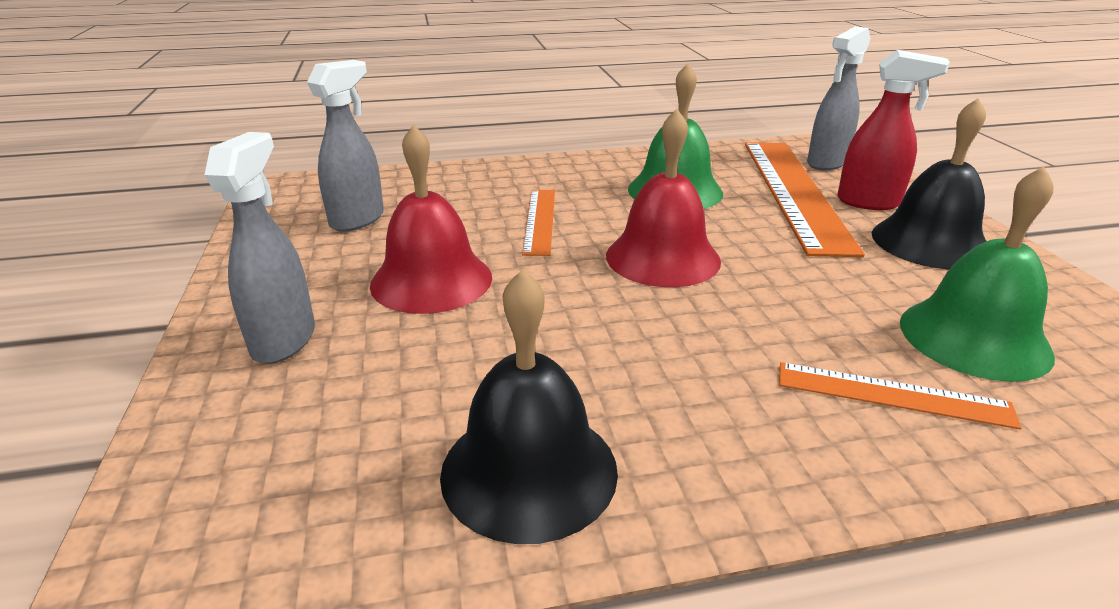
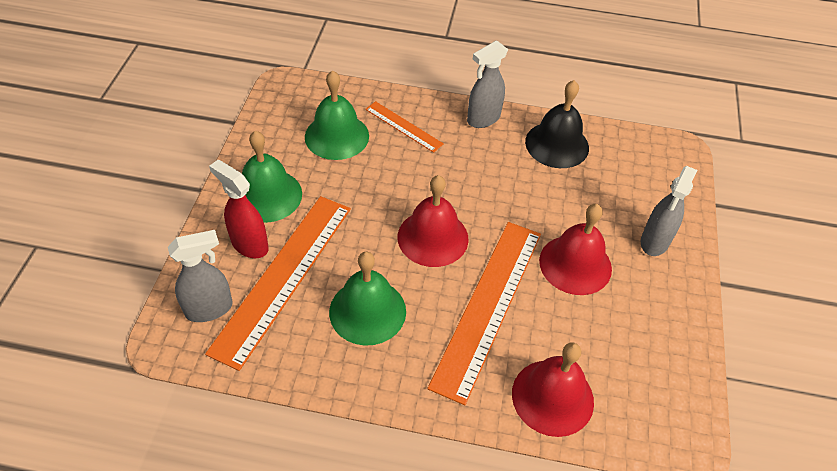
camera: 160 degrees left, 20 degrees up
(358, 219) = (619, 356): grey spray bottle -> grey spray bottle (483, 119)
(435, 184) = (552, 397): none -> red bell
(539, 220) = (488, 306): orange ruler -> orange ruler, size x2.01
(930, 242) = (267, 195): black bell -> green bell

